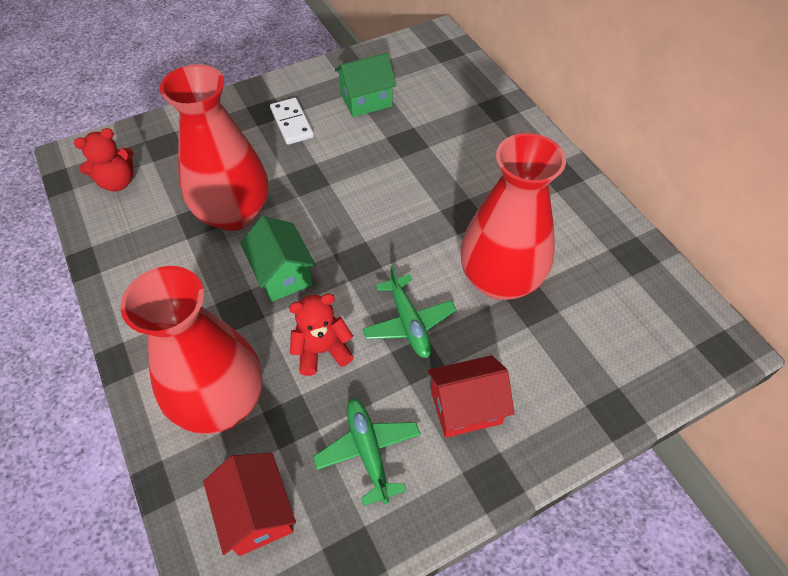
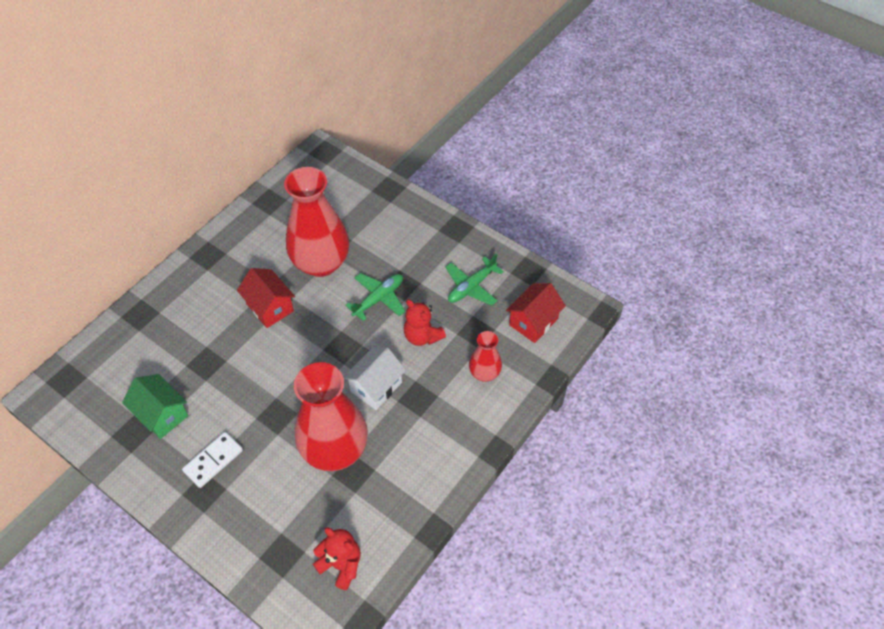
camera: 115 degrees left, 0 degrees up
(221, 401) = (484, 373): red vase -> red vase, size x0.49
(283, 274) = (376, 387): green house -> white house
(466, 407) = (421, 252): red house -> red house (270, 307)

